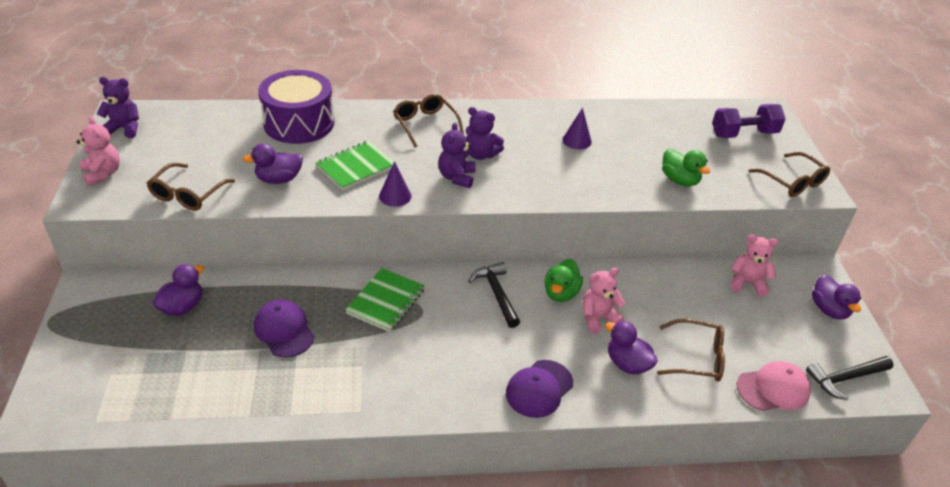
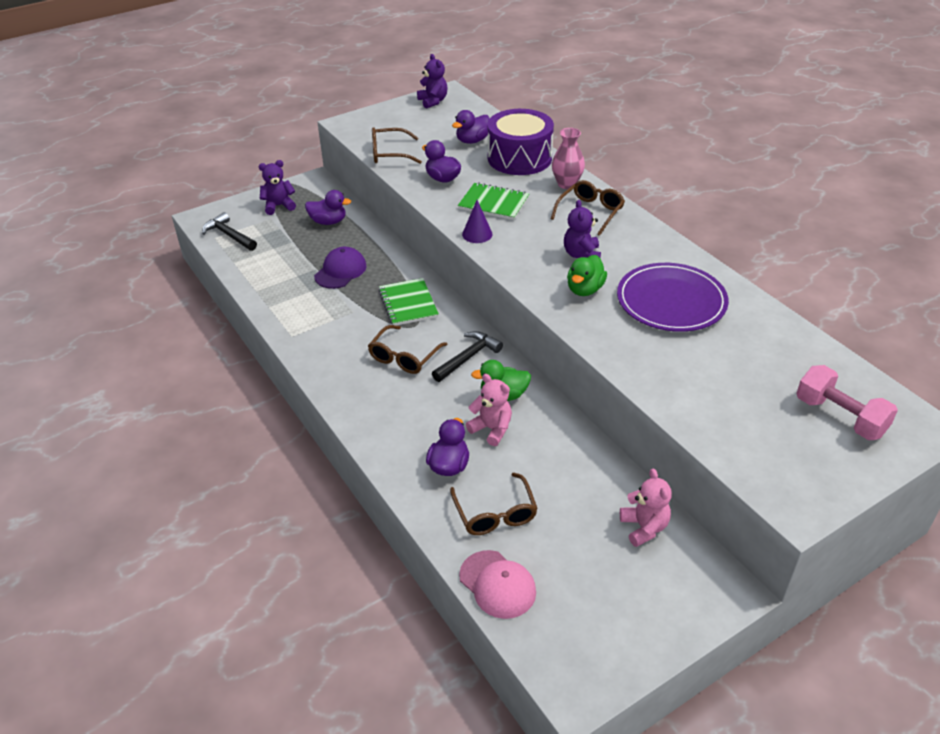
camera: 65 degrees right, 0 degrees up
(102, 173) = (379, 117): pink teddy bear -> none
(370, 117) = (567, 184): none -> pink vase
(385, 301) = (408, 304): green notebook -> green notebook turned 75 degrees clockwise
(456, 177) = (534, 254): purple teddy bear -> purple teddy bear (279, 206)
(539, 388) = (378, 419): purple cap -> none
(577, 140) = (671, 301): purple cone -> purple plate
(679, 180) = (684, 388): green duck -> green duck (585, 289)
(744, 134) = (840, 417): purple dumbbell -> pink dumbbell
(792, 182) = (787, 480): brown glasses -> brown glasses (404, 357)
(829, 309) = (666, 612): purple duck -> purple duck (472, 141)
(845, 378) = (561, 648): black hammer -> black hammer (229, 235)

